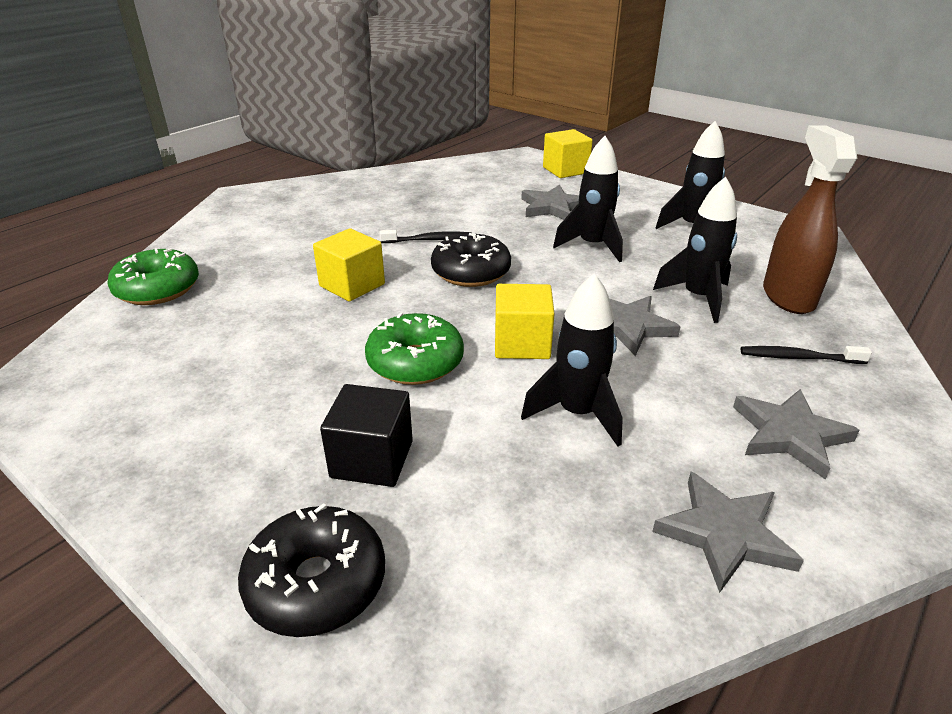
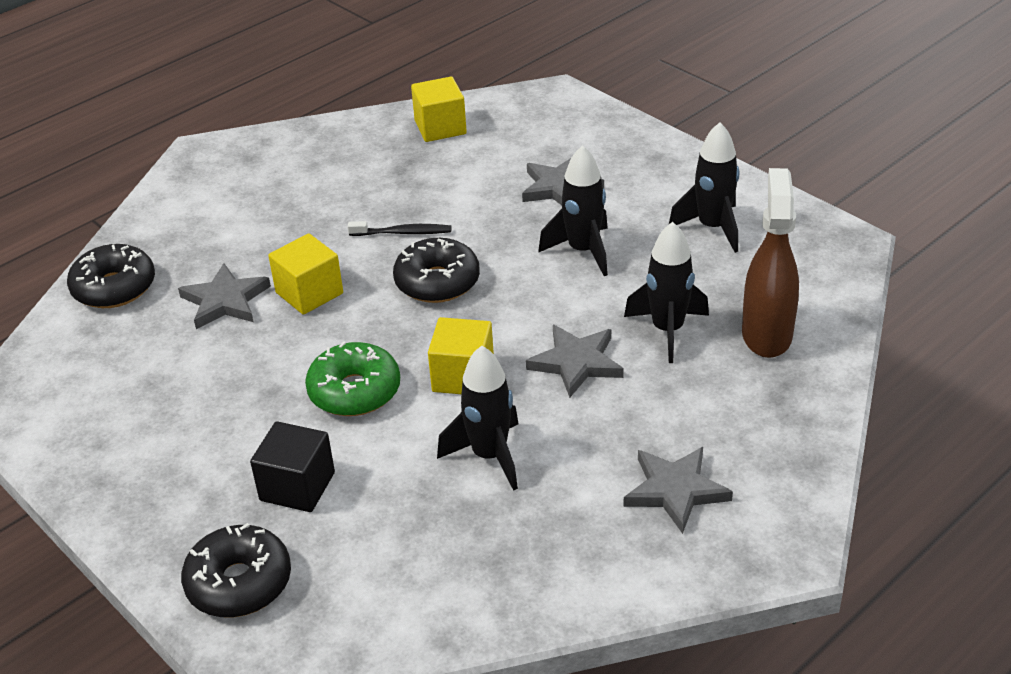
camera: 10 degrees right, 5 degrees up
(158, 289) = (114, 288): green donut -> black donut
(565, 170) = (598, 123): yellow cube -> yellow cube (440, 127)
(724, 533) = (570, 572): grey star -> grey star (225, 300)
(799, 358) = (733, 410): black toothbrush -> none

